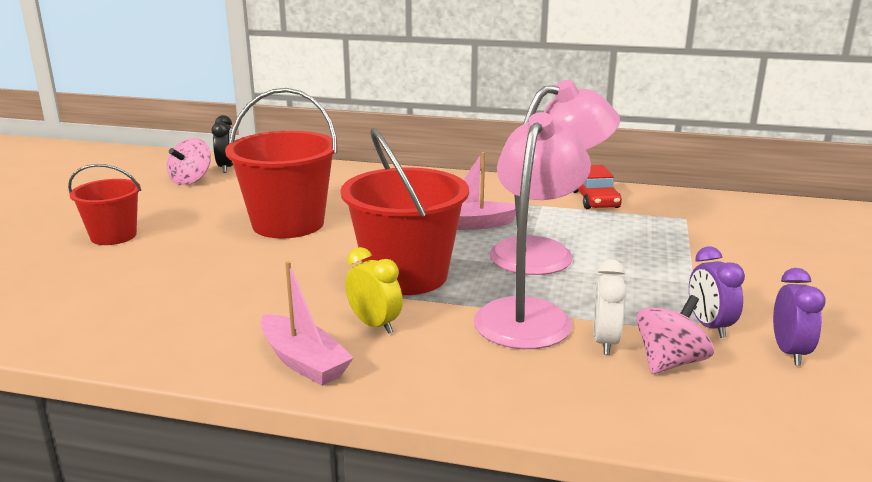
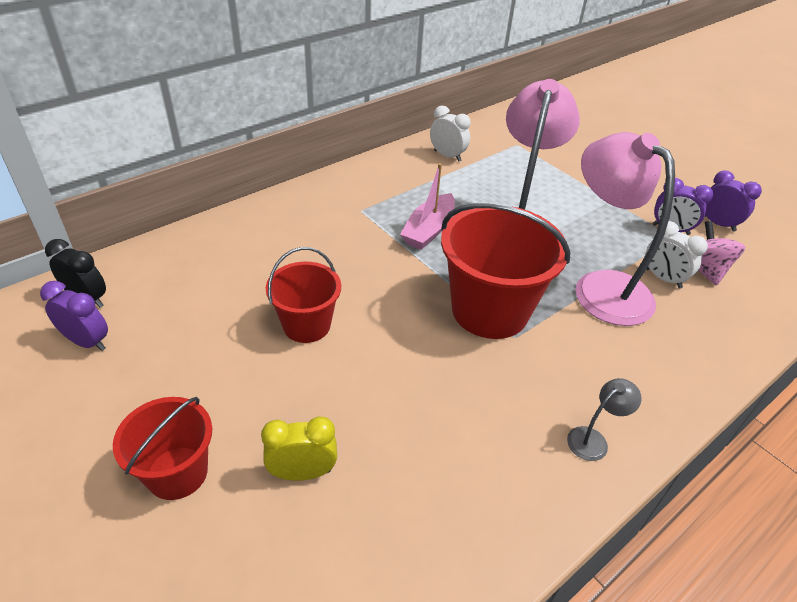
camera: 55 degrees left, 20 degrees up
(191, 180) = (87, 342): pink spinning top -> purple clock
(288, 224) = (306, 325): red bucket -> red bucket, size x0.59
(303, 361) = (593, 439): pink boat -> grey lamp
(374, 325) = (561, 370): yellow clock -> yellow clock (302, 473)
(594, 199) = (447, 156): red car -> white clock

